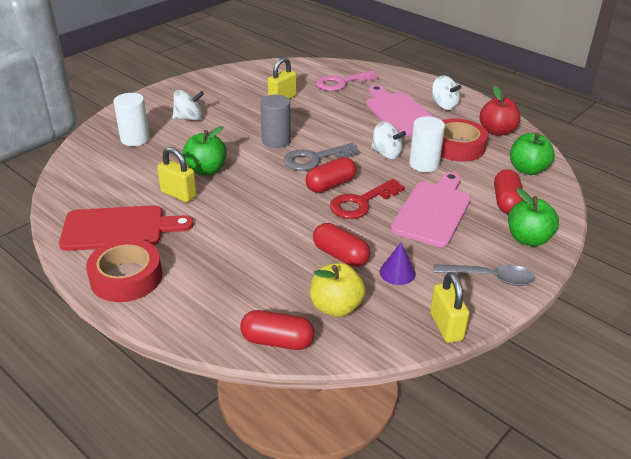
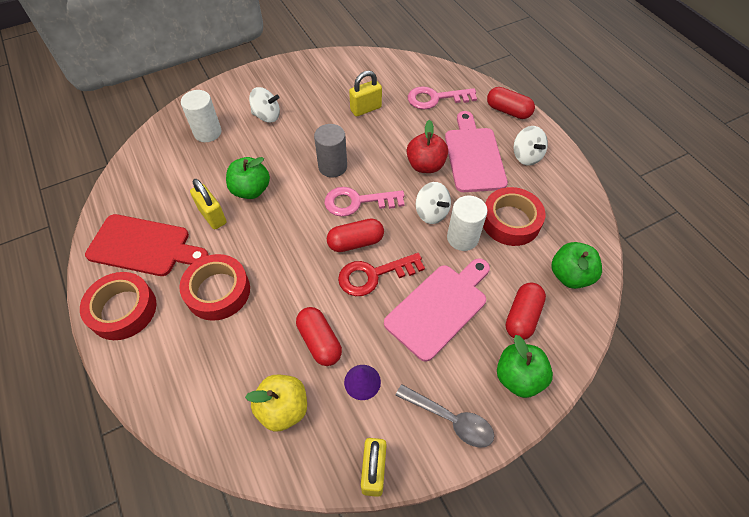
camera: 20 degrees right, 20 degrees up
(218, 243) = (218, 291): none -> red tape
(277, 341) = (211, 434): red capsule -> red capsule (508, 111)
(315, 159) = (357, 202): grey key -> pink key
(497, 131) = (565, 209): red apple -> red apple (425, 165)

